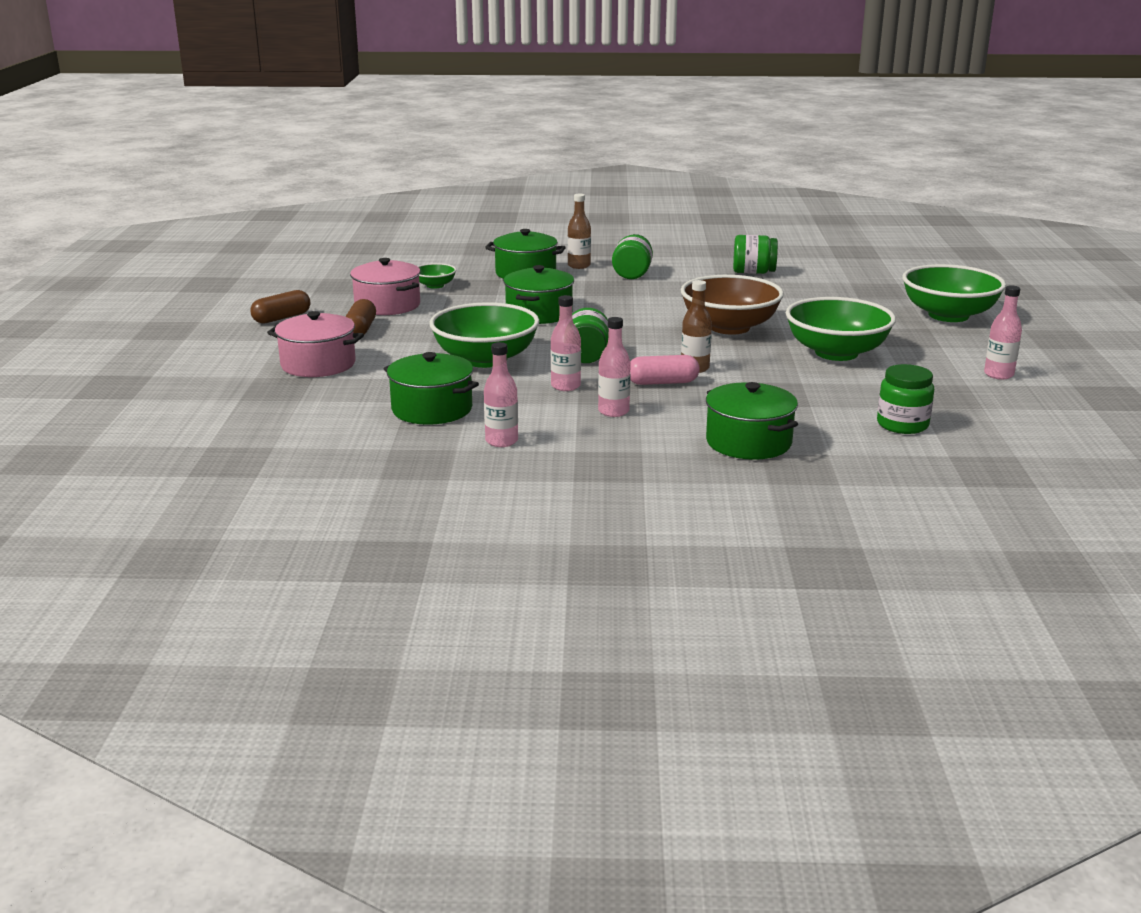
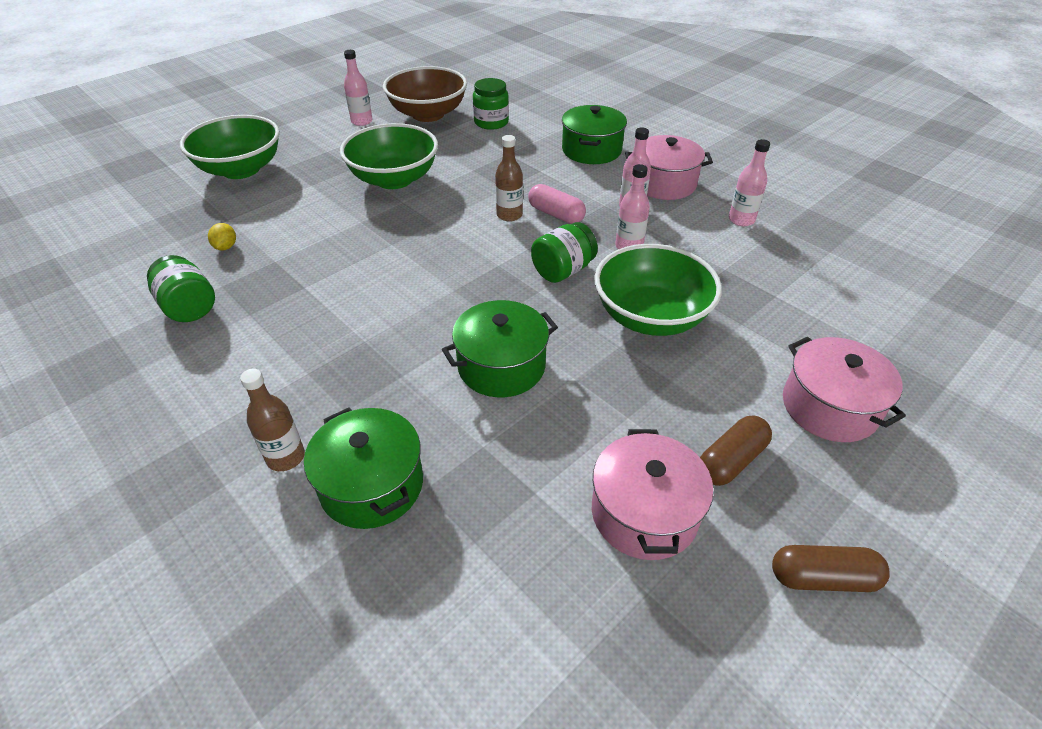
camera: 135 degrees left, 20 degrees up
(432, 409) = (763, 276): green pot -> none
(435, 285) = (523, 536): green bowl -> none
(621, 442) = (664, 183): none -> pink pot
(632, 274) = (280, 388): green jar -> none
(729, 327) = (394, 242): brown bowl -> brown bowl (428, 114)
(815, 290) = (226, 247): none -> yellow lemon

